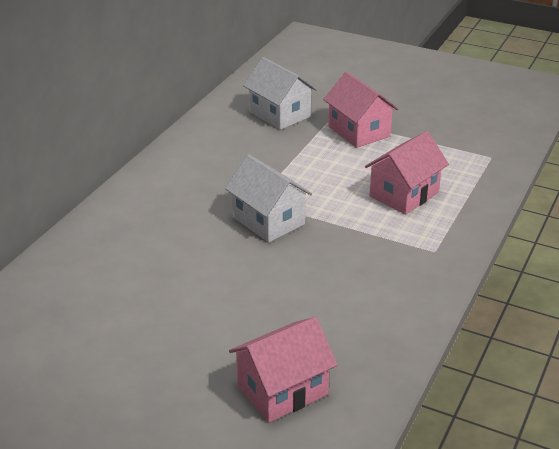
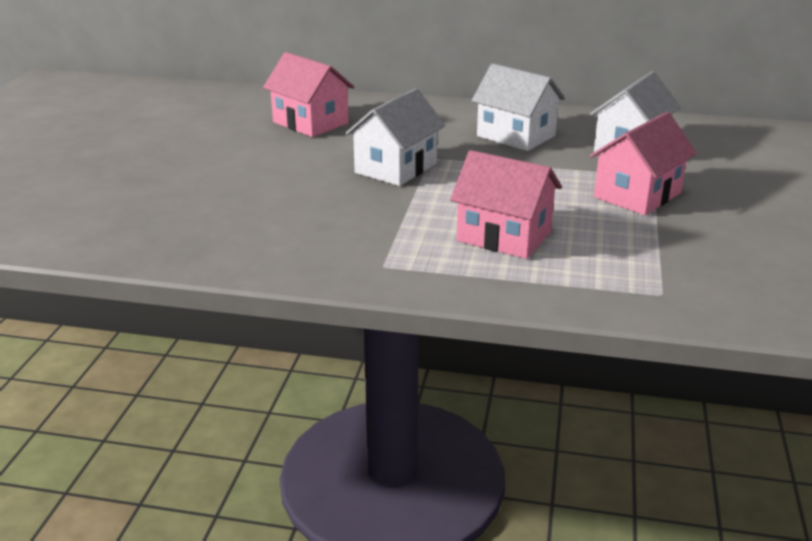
camera: 75 degrees right, 5 degrees down
(232, 154) = (516, 136): none -> white house
(282, 390) = (114, 206): pink house -> pink house (310, 123)

